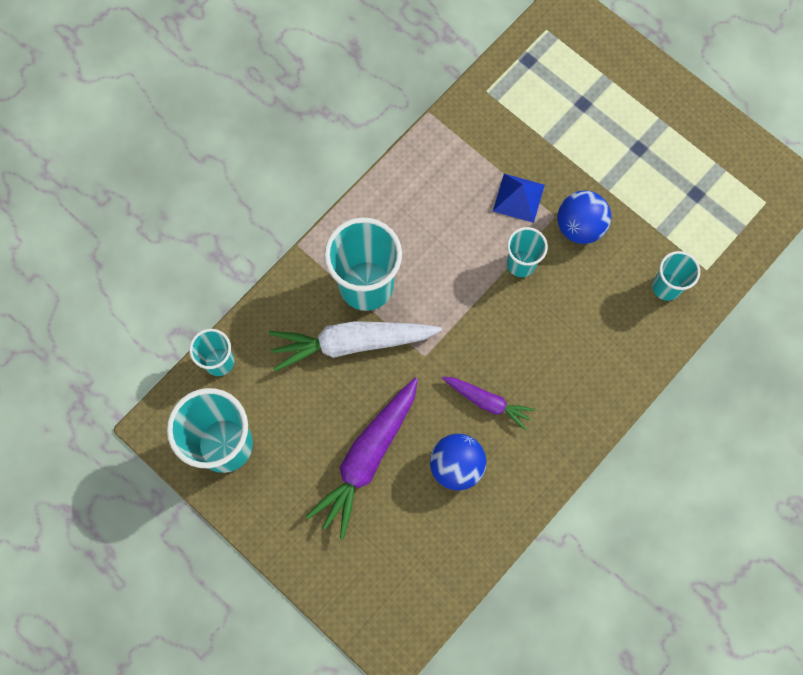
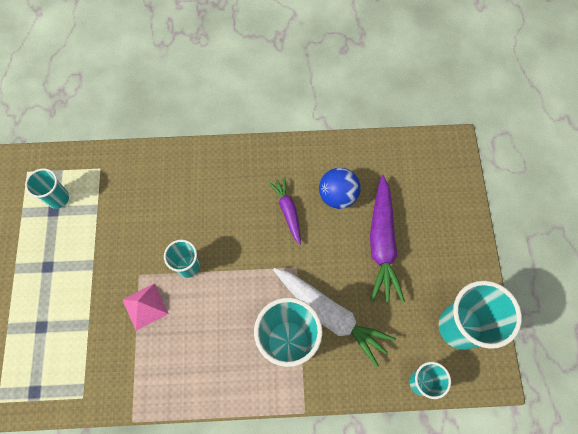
camera: 135 degrees left, 5 degrees down
(367, 458) = (382, 243): purple carrot -> purple carrot turned 105 degrees clockwise
(518, 197) = (145, 306): blue pyramid -> pink pyramid
(579, 226) = (133, 255): blue ball -> none
(666, 287) = (130, 179): turquoise cup -> turquoise cup (58, 198)

